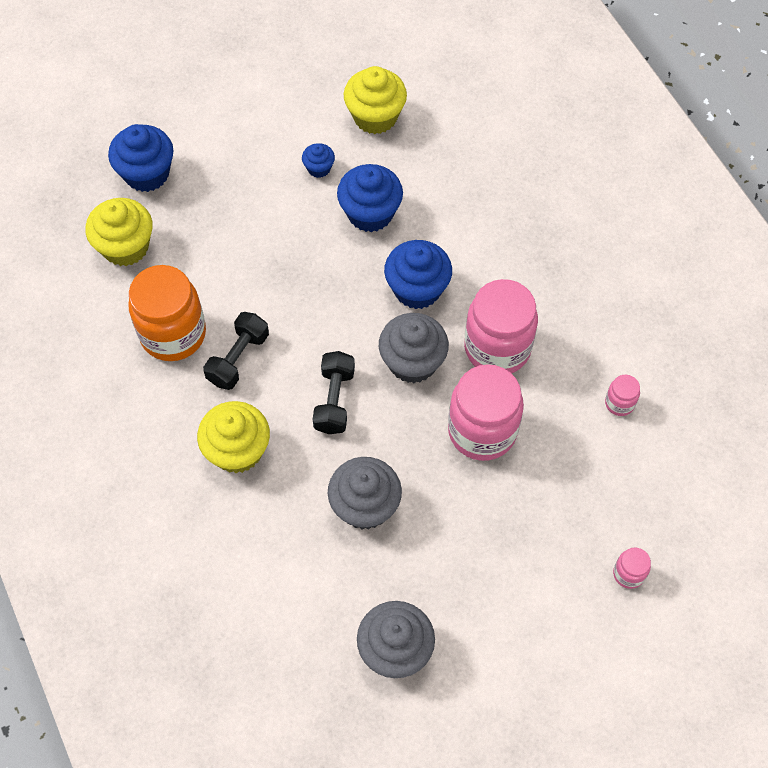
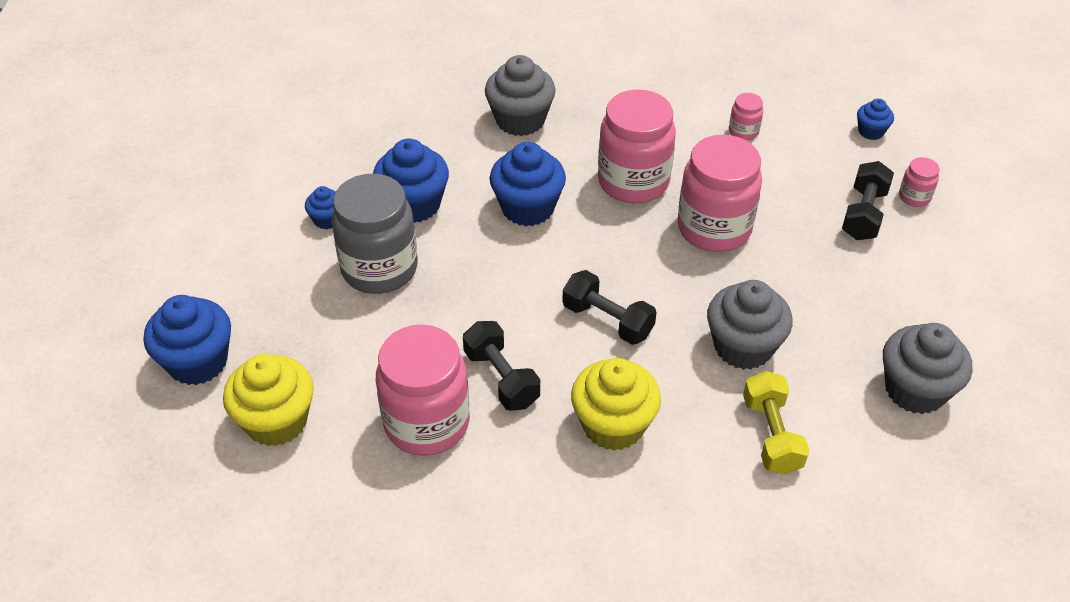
camera: 60 degrees left, 15 degrees down
(173, 334) = (427, 423): orange jar -> pink jar
(289, 560) = (771, 435): none -> yellow dumbbell
(292, 228) = (379, 268): none -> grey jar
(375, 116) = (307, 155): yellow cupcake -> none
(412, 362) = (606, 245): grey cupcake -> grey cupcake (520, 120)
(577, 539) = (863, 214): none -> black dumbbell
(695, 506) = (871, 131): none -> blue cupcake

